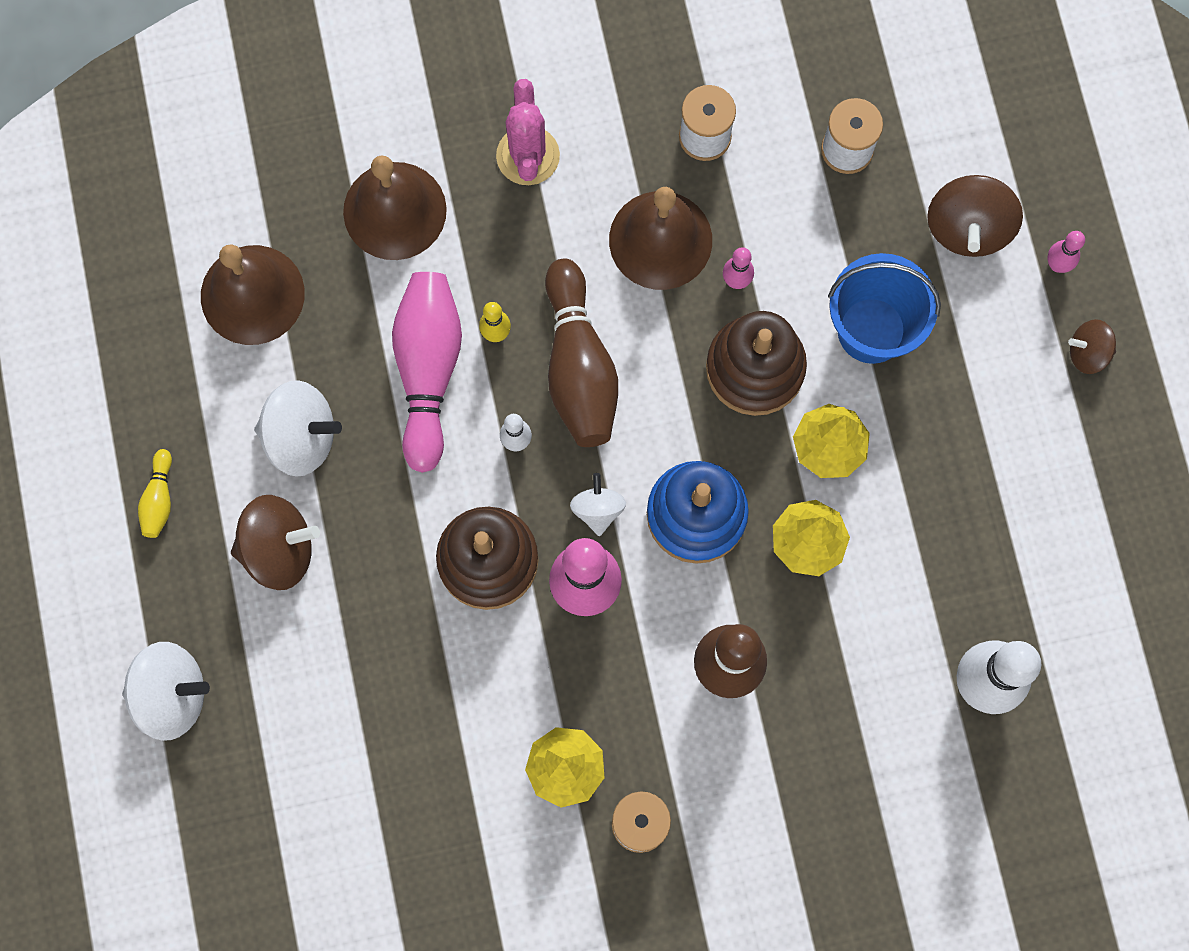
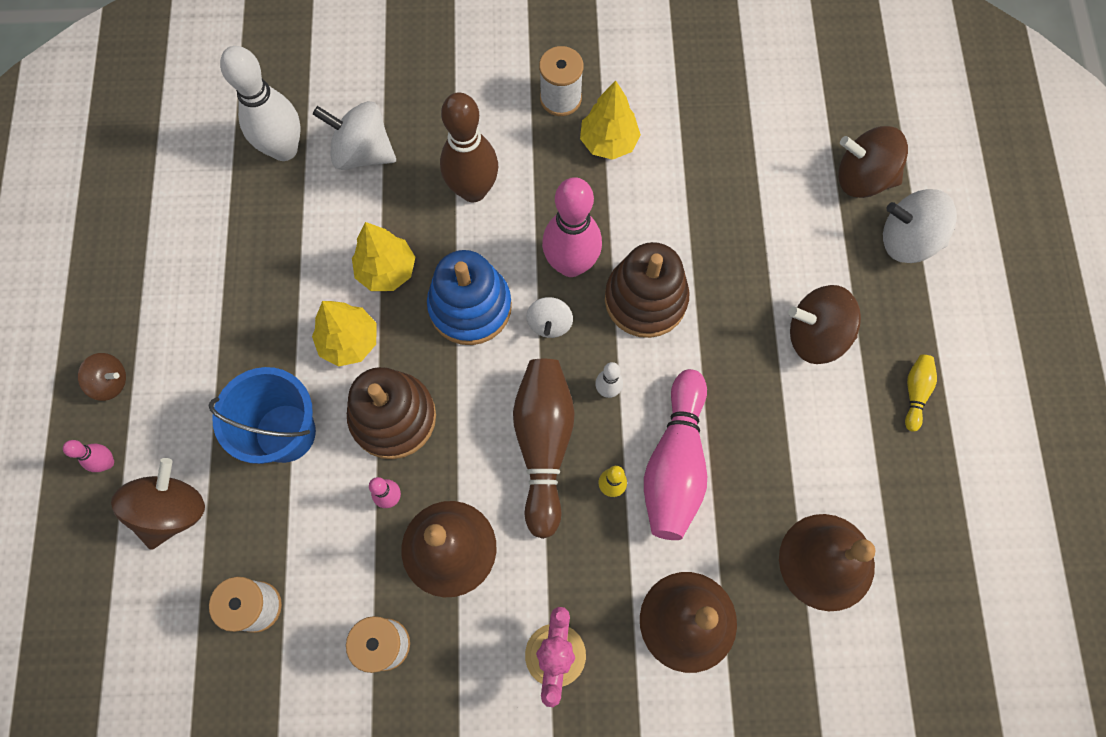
camera: 170 degrees left, 5 degrees down
(231, 774) = (862, 178): none -> brown spinning top
(301, 437) = (790, 424): white spinning top -> white spinning top (362, 152)

